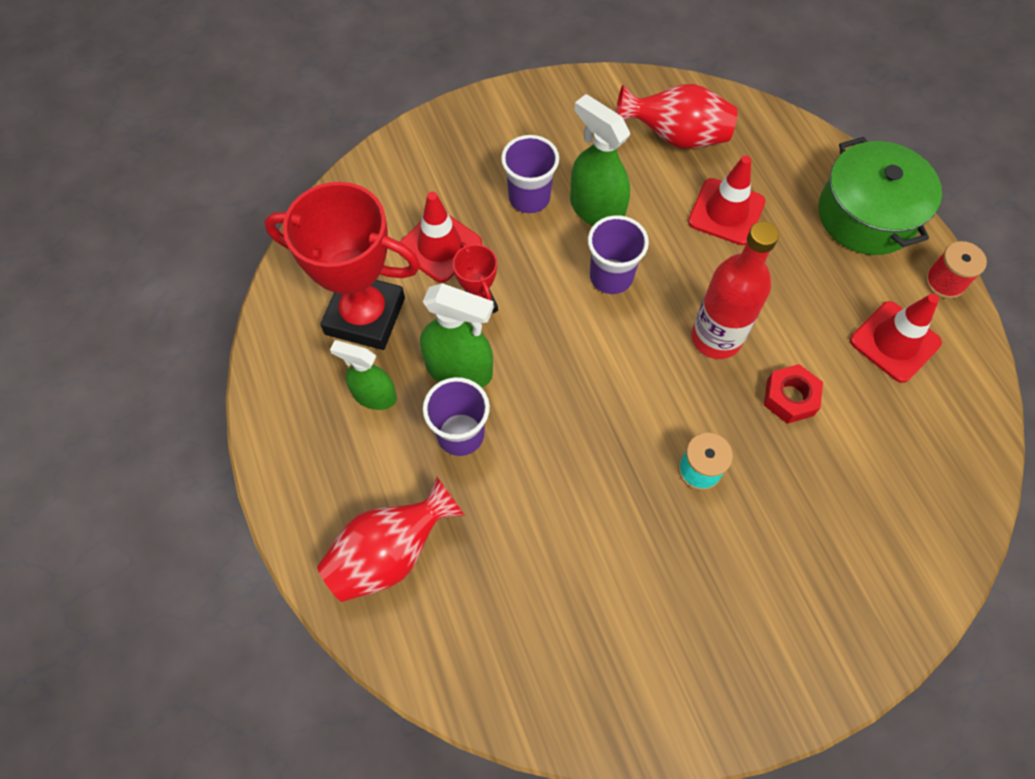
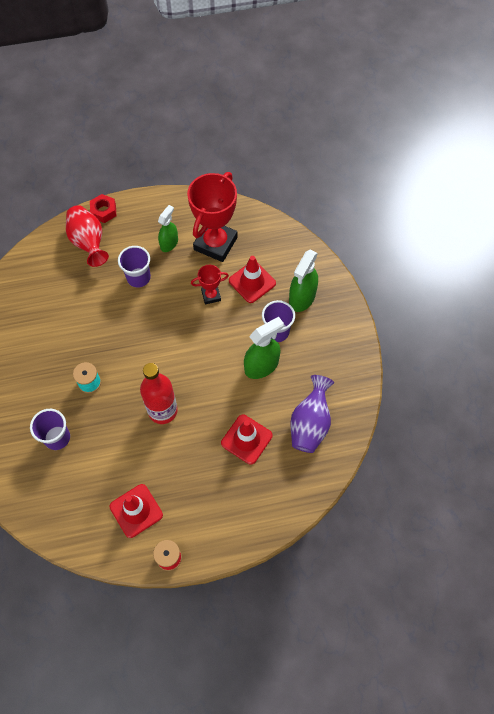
camera: 100 degrees right, 0 degrees up
(459, 370) = (174, 282): green spray bottle -> green spray bottle (302, 298)
(611, 277) = (214, 364): purple cup -> purple cup (57, 438)
(675, 136) = (310, 423): red vase -> purple vase
(790, 398) = (117, 440): red nut -> red nut (104, 211)
(866, 215) = (228, 526): green pot -> none

